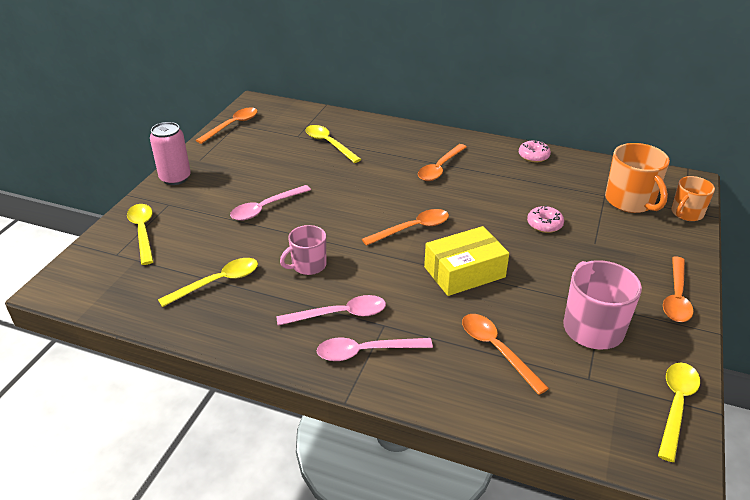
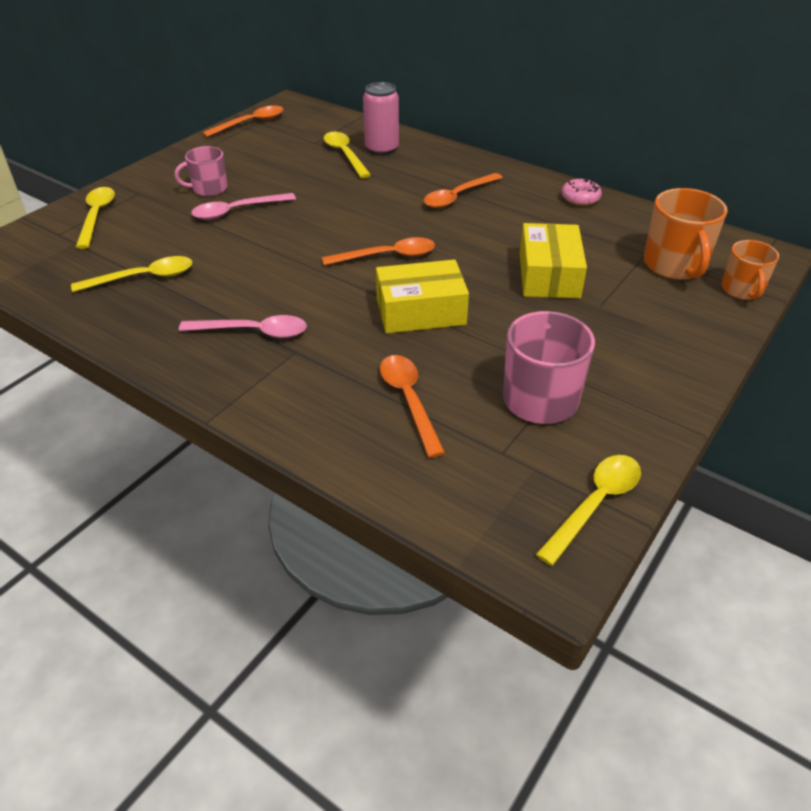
camera: 15 degrees right, 5 degrees up
(175, 178) = (160, 168): pink can -> pink can (382, 149)
(308, 265) = (248, 276): pink mug -> pink mug (209, 189)
(366, 352) = (259, 375): pink spoon -> none
(544, 224) = (548, 275): pink donut -> yellow box
(676, 297) = (670, 382): orange spoon -> none
(686, 213) = (742, 290): orange mug -> orange mug turned 60 degrees counterclockwise

